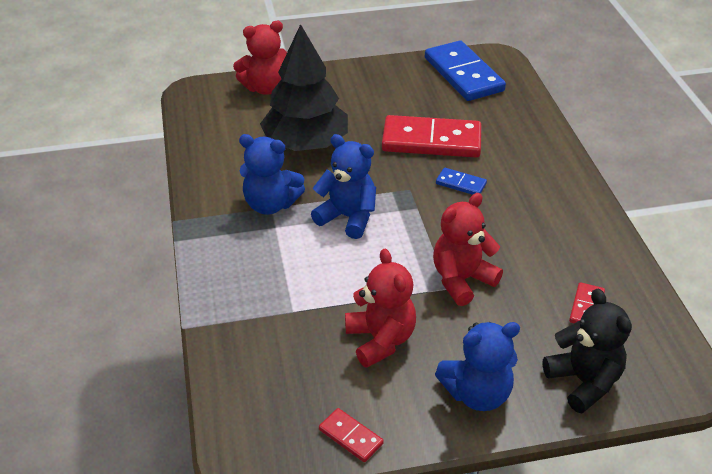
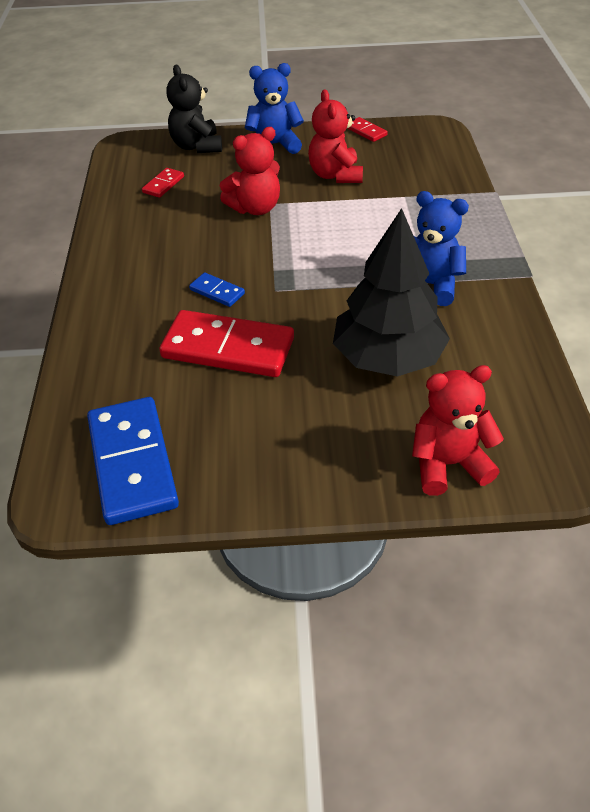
camera: 170 degrees left, 5 degrees up
(348, 217) = (347, 266): blue teddy bear -> none

